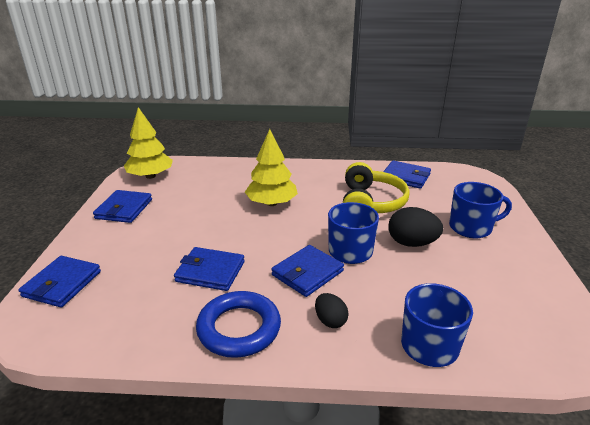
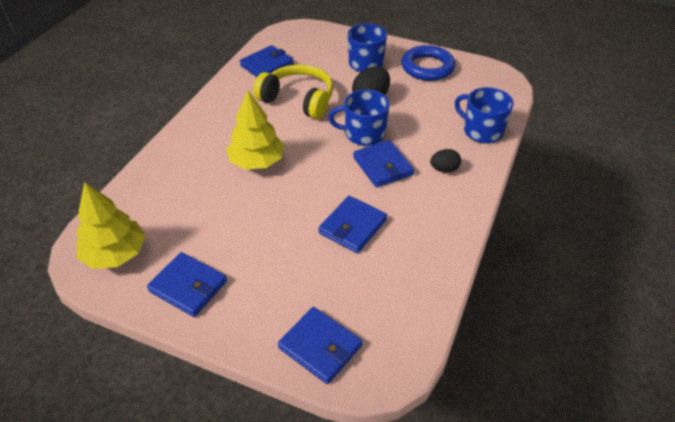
camera: 70 degrees left, 15 degrees up
(239, 328) = (435, 221): blue ring -> blue ring (427, 67)

